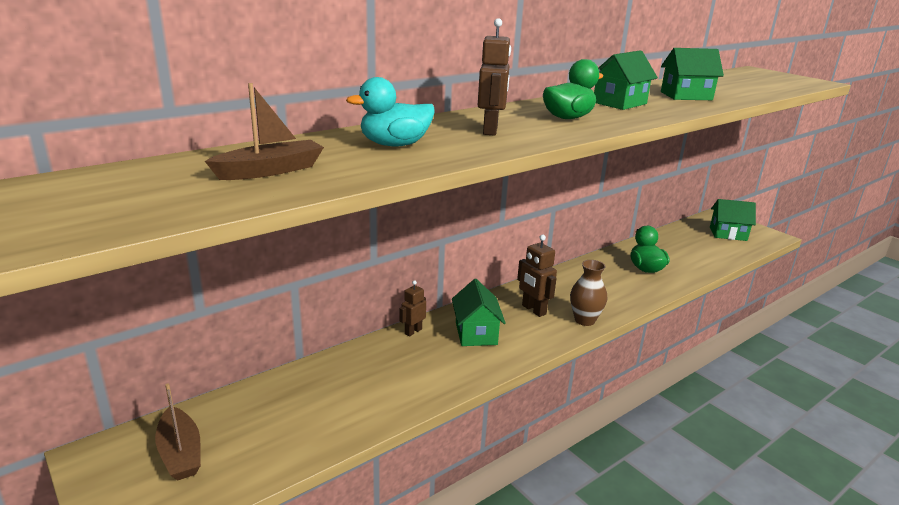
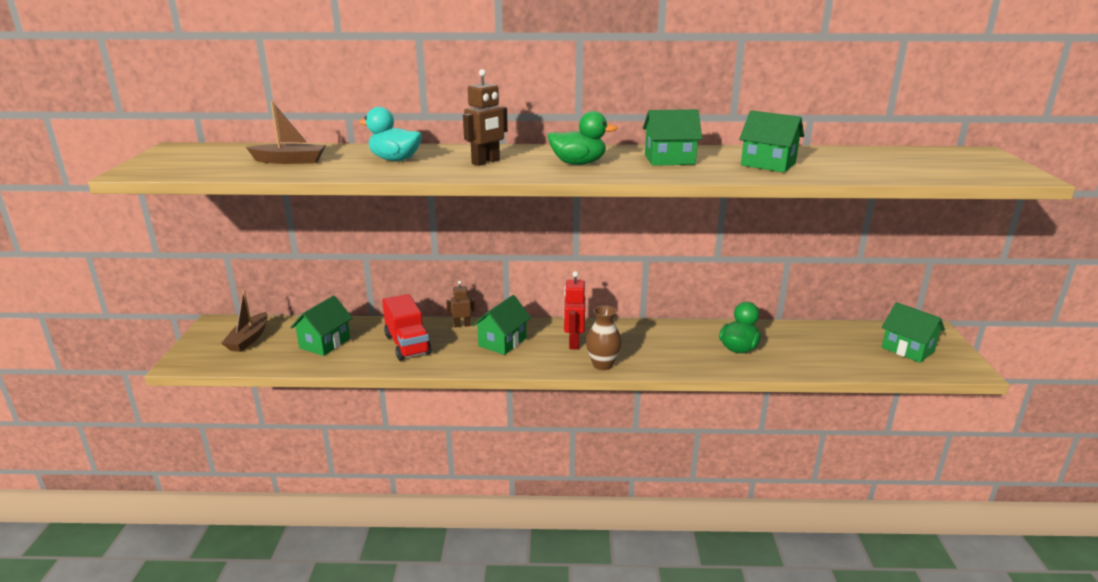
camera: 40 degrees right, 0 degrees up
(295, 413) = (325, 343): none -> green house
(391, 374) = (407, 345): none -> red truck
(533, 310) = (573, 343): brown robot -> red robot

